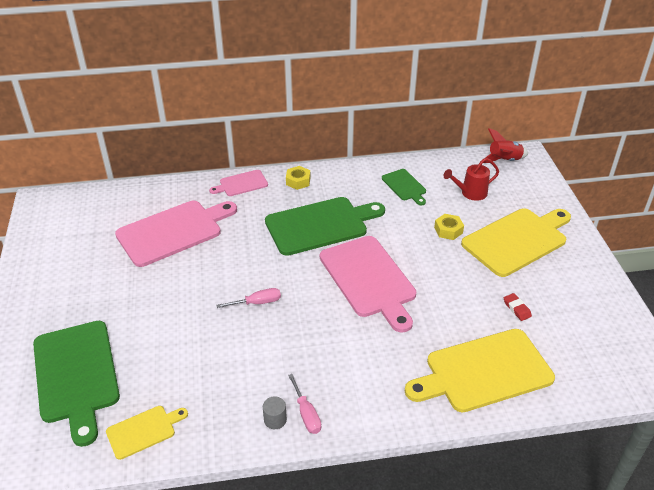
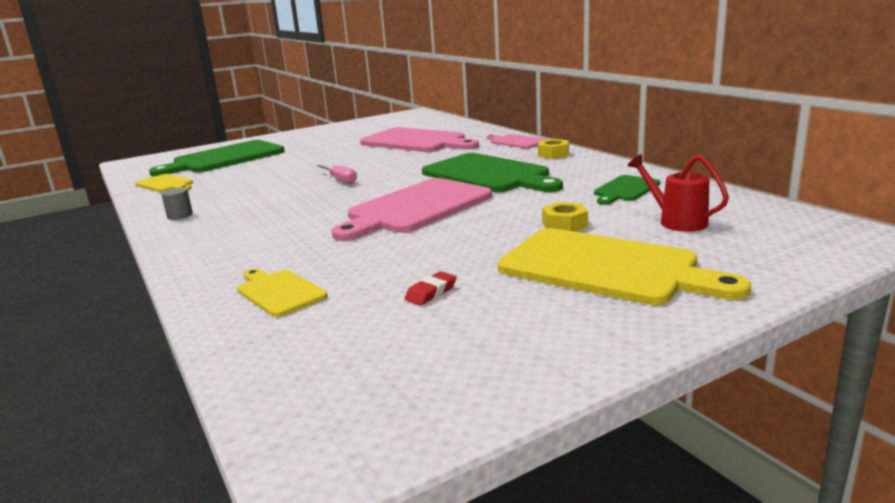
camera: 70 degrees right, 20 degrees down
(306, 413) = (189, 224): pink screwdriver -> none
(483, 371) = (279, 292): yellow cutting board -> yellow cutting board, size x0.51
(504, 160) = (813, 226): red rocket -> none

